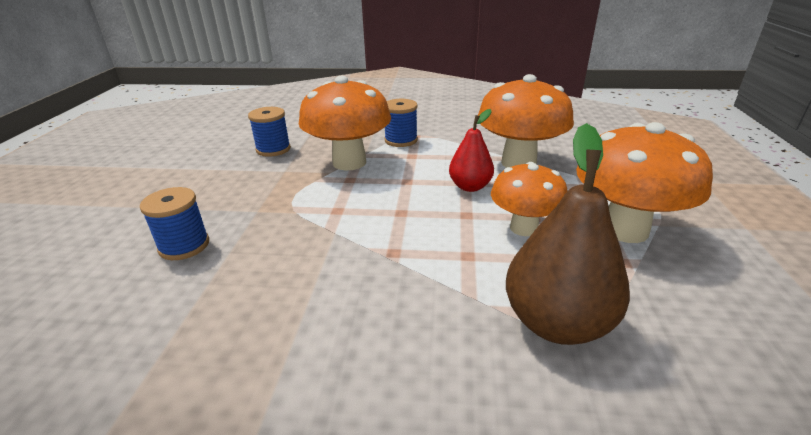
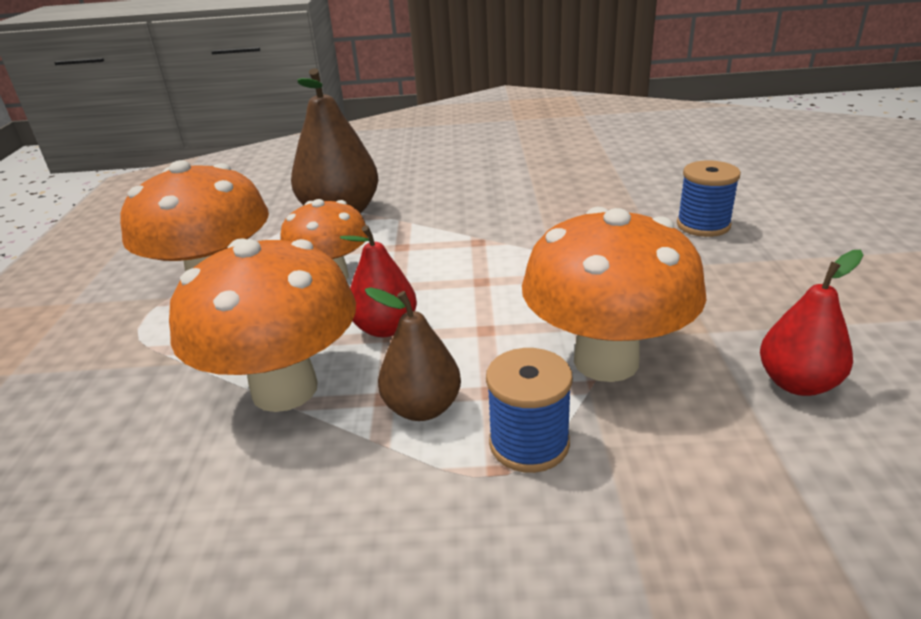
camera: 175 degrees right, 0 degrees up
(273, 149) = (797, 383): blue spool -> red pear
(445, 152) = (422, 408): none -> brown pear

